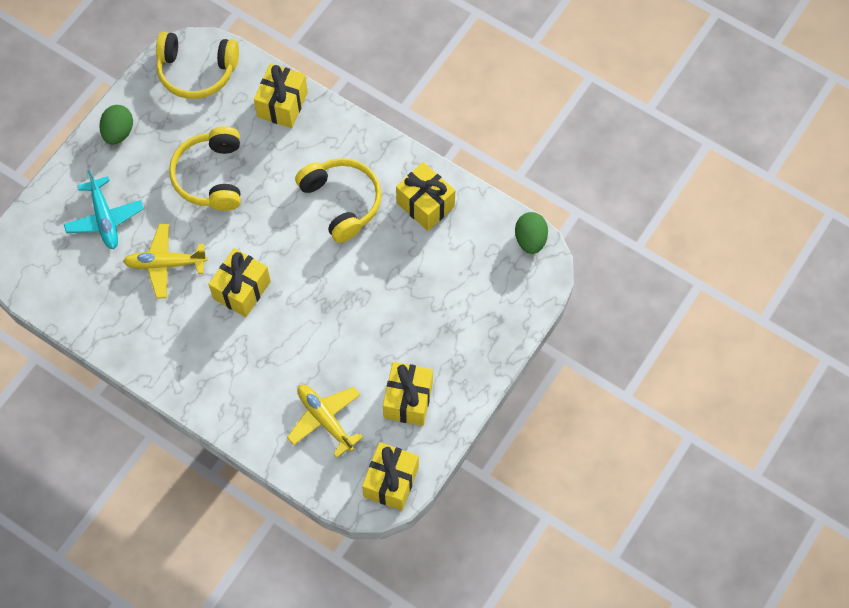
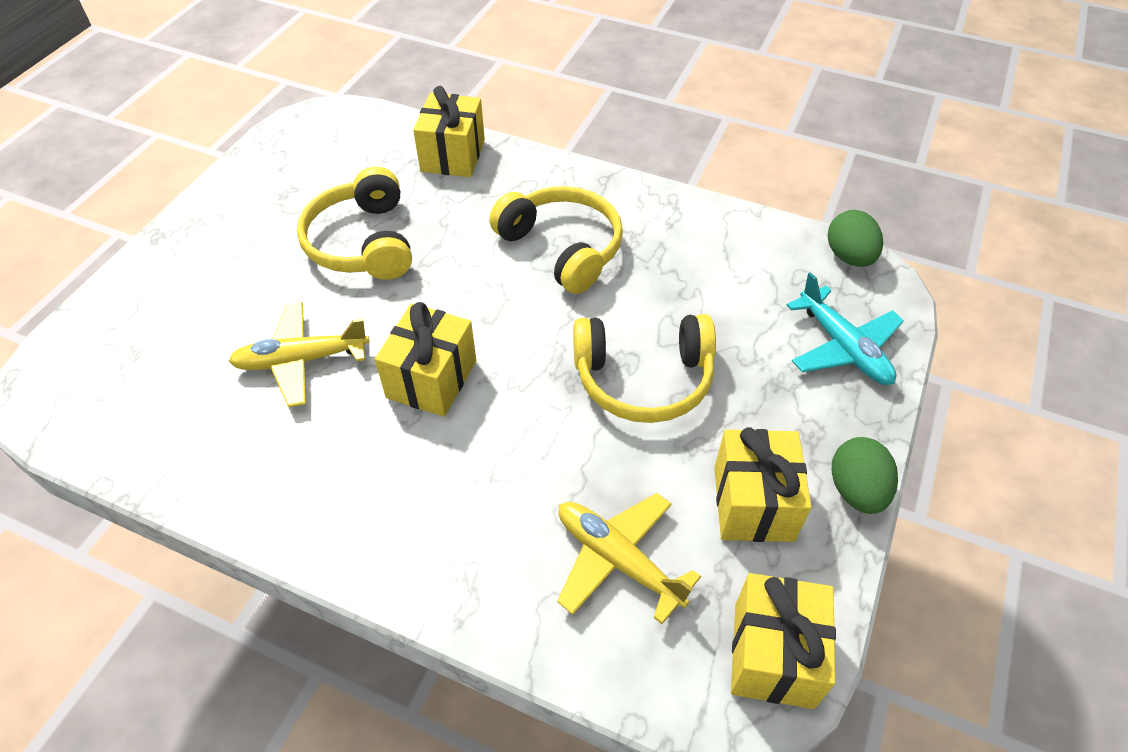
camera: 10 degrees left, 15 degrees down
(104, 218) = (200, 314): turquoise plane -> turquoise plane (843, 347)
(118, 132) = (221, 210): green egg -> green egg (856, 490)
(197, 71) = (329, 136): yellow headphones -> yellow headphones (643, 378)
(425, 204) = (683, 236): yellow gift -> none

